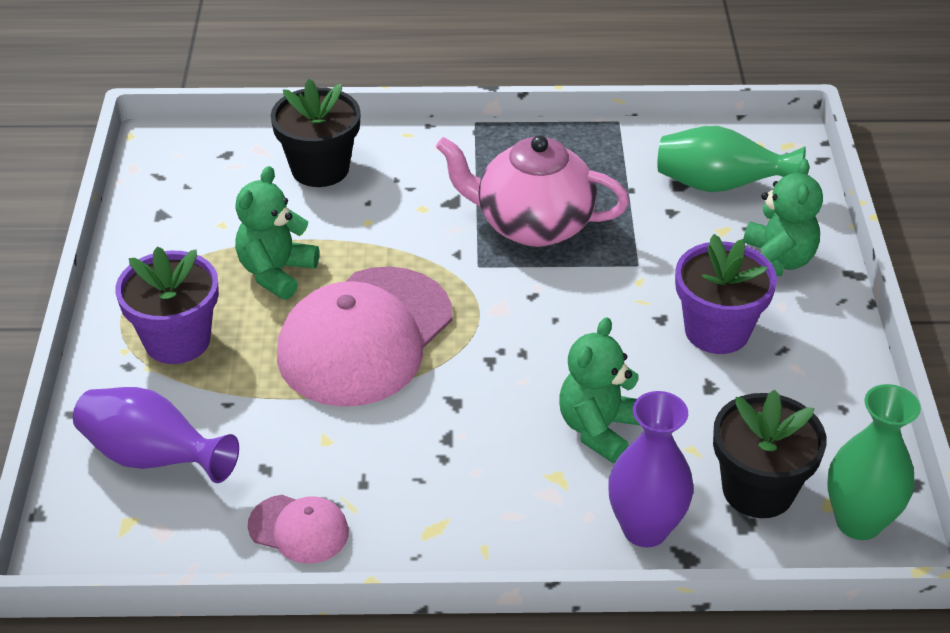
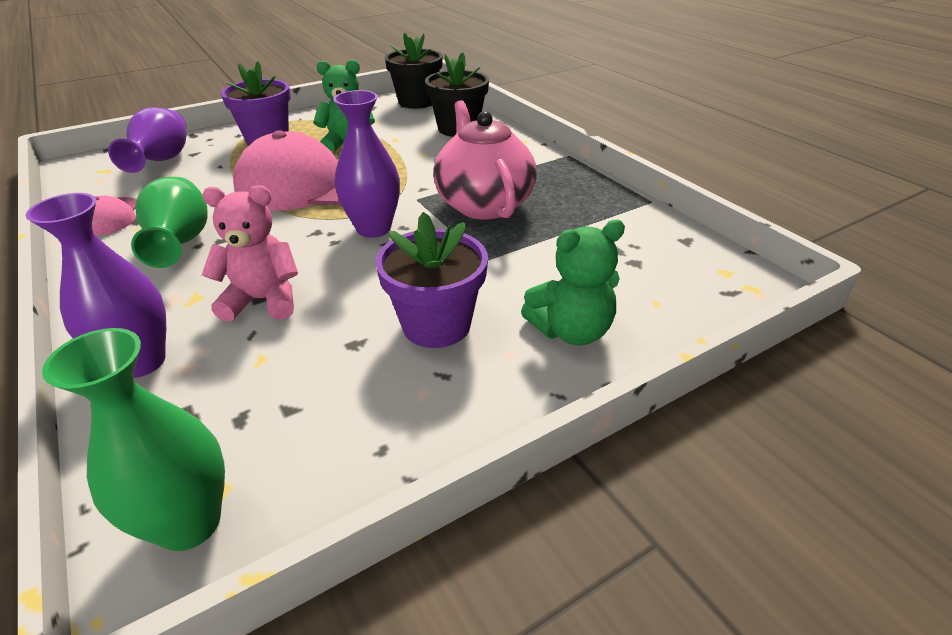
camera: 60 degrees right, 5 degrees down
(518, 317) = (373, 228): none -> purple vase
(599, 429) = (263, 300): green teddy bear -> pink teddy bear
(719, 186) = (638, 268): green vase -> green vase (181, 243)
(758, 490) = (218, 420): black flower pot -> black flower pot (417, 102)

